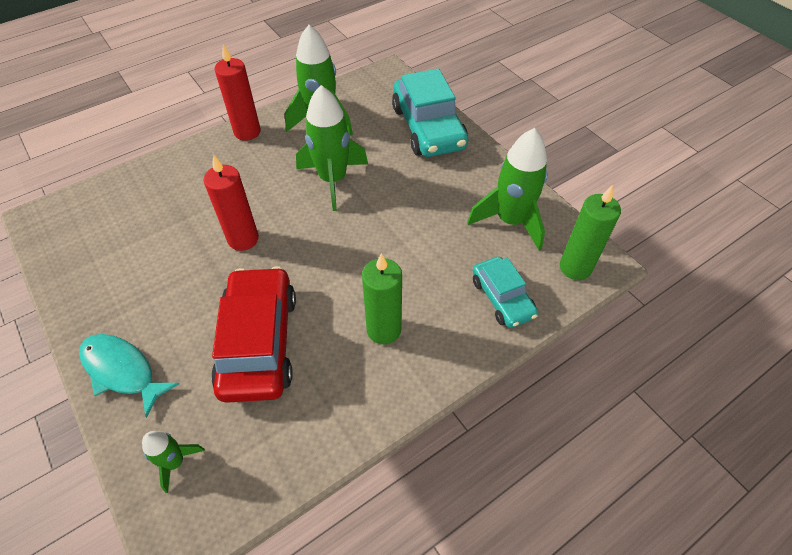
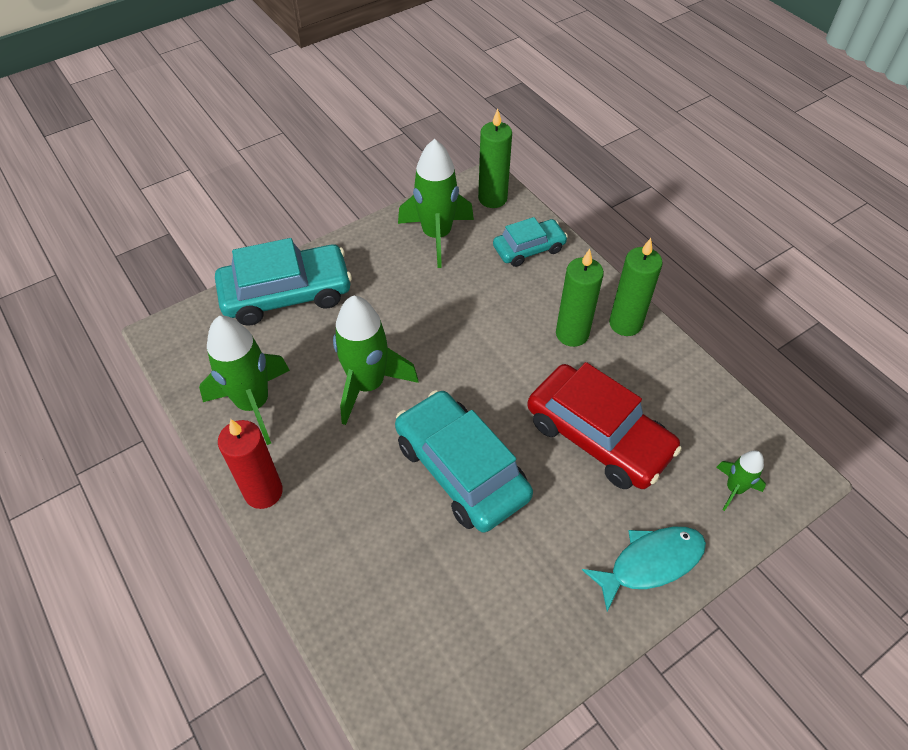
camera: 90 degrees left, 0 degrees up
(122, 371) = (650, 563): turquoise fish -> turquoise fish turned 150 degrees counterclockwise
(243, 239) = (461, 469): red candle -> turquoise car
(258, 342) = (598, 436): red car -> red car turned 135 degrees counterclockwise
(397, 383) = (625, 324): none -> green candle

